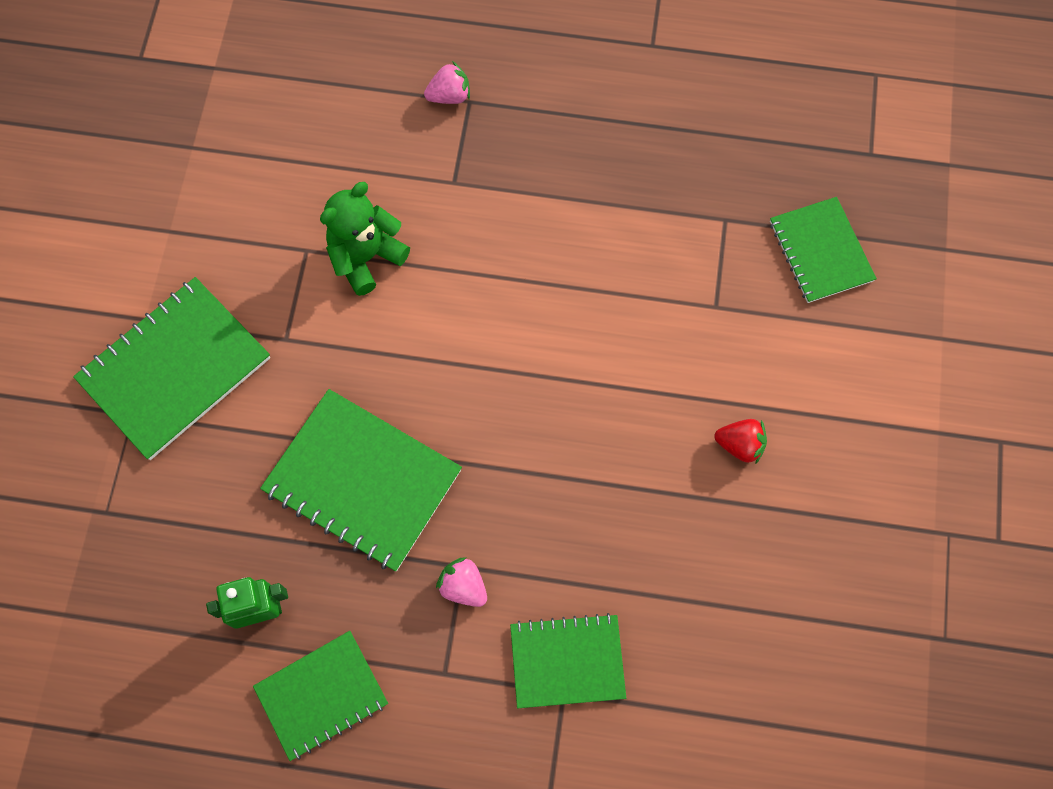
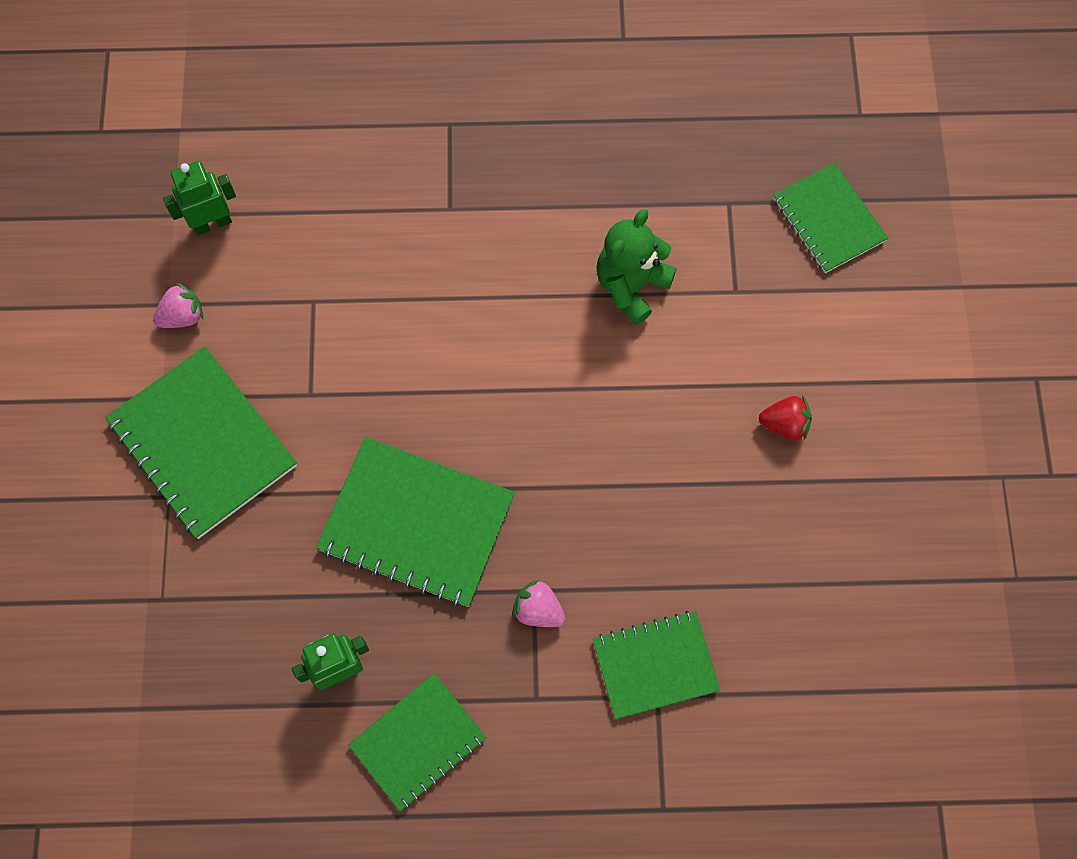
camera: 10 degrees left, 0 degrees up
(175, 369) = (203, 444): green notebook -> green notebook turned 75 degrees counterclockwise
(226, 161) = (212, 223): none -> green robot
(366, 257) = (375, 298): green teddy bear -> green teddy bear (631, 286)
(449, 96) = (428, 121): pink strawberry -> pink strawberry (183, 316)

